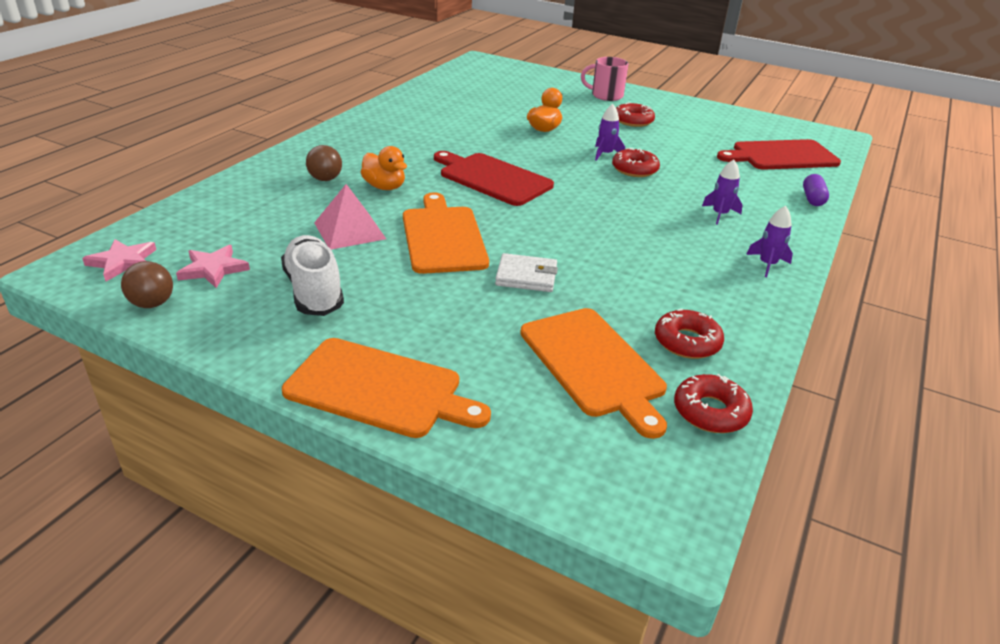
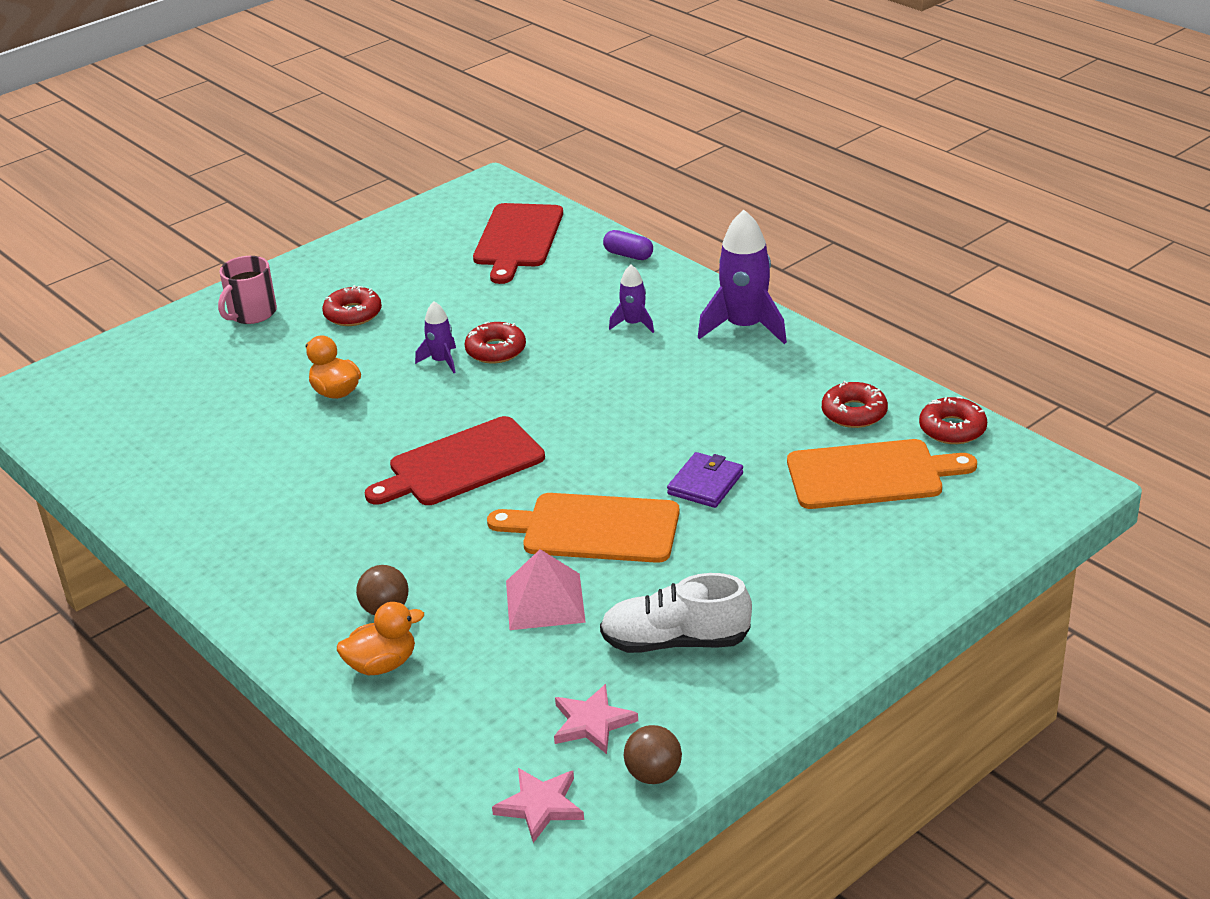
camera: 65 degrees left, 0 degrees up
(379, 389) = (868, 612): orange cutting board -> none
(384, 187) = (438, 558): orange duck -> orange duck (382, 664)
(526, 276) = (705, 484): white wallet -> purple wallet
(767, 264) = (745, 327): purple rocket -> purple rocket, size x1.91

